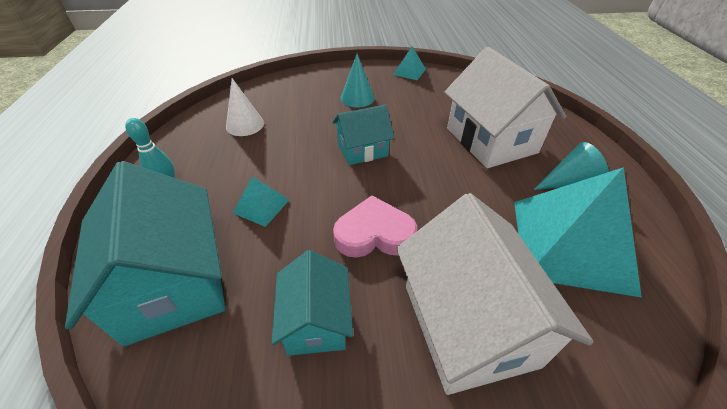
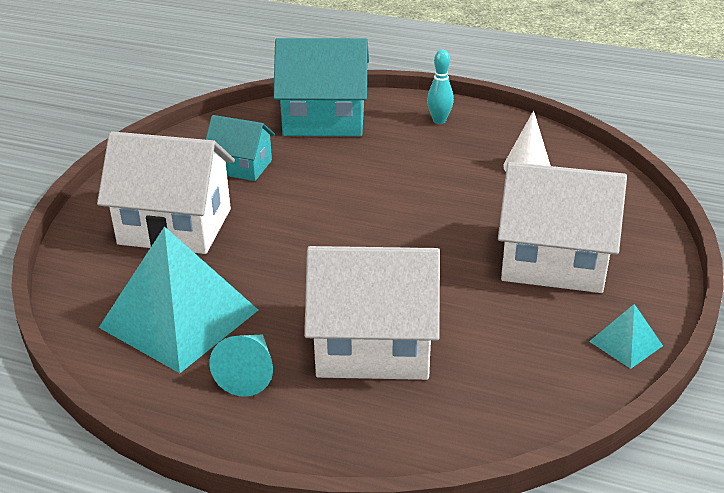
camera: 115 degrees right, 10 degrees down
(261, 206) = (377, 160): turquoise pyramid -> none
(357, 98) = (553, 261): turquoise cone -> white house
(362, 150) = (424, 234): turquoise house -> none
(374, 234) = (295, 209): pink heart -> none

